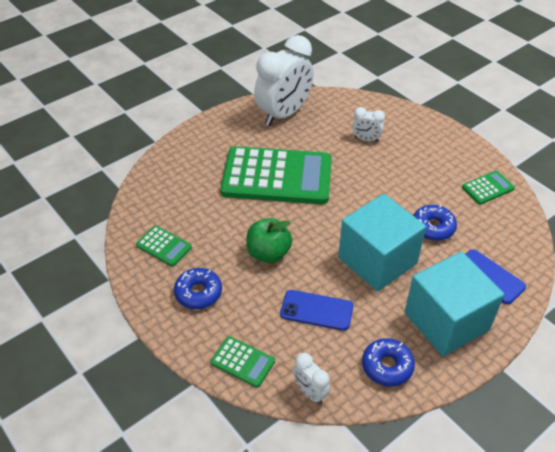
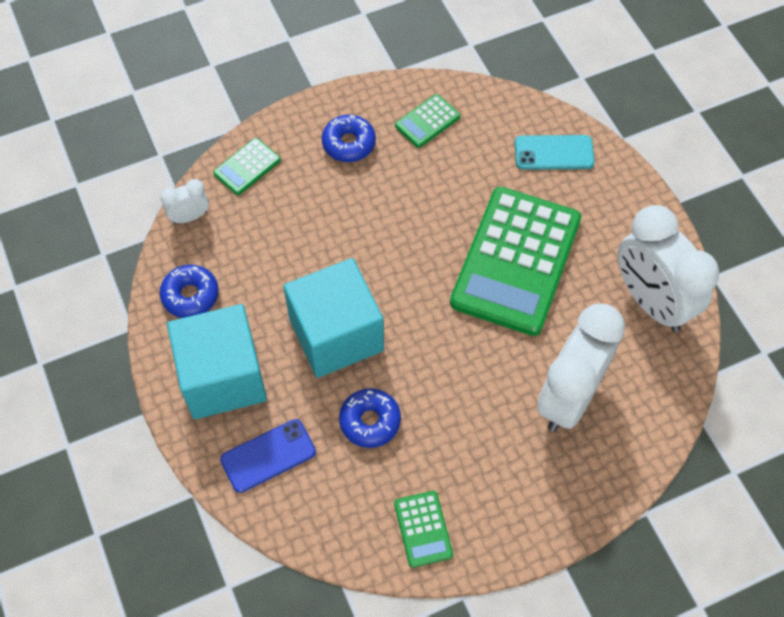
camera: 105 degrees right, 15 degrees up
(178, 171) = (554, 153): none -> turquoise phone
(268, 253) = (384, 221): green apple -> none
(316, 310) = (286, 249): blue phone -> none
(366, 139) = (569, 397): white clock -> white clock, size x2.21

